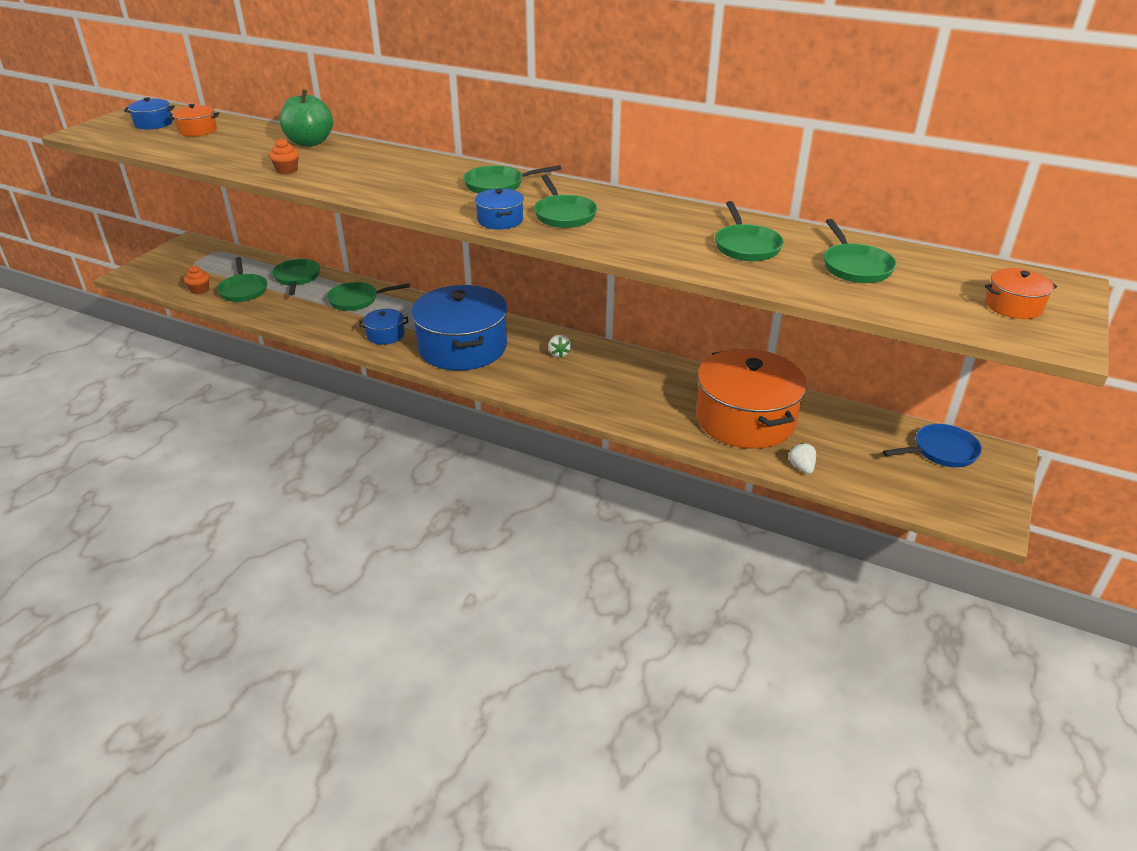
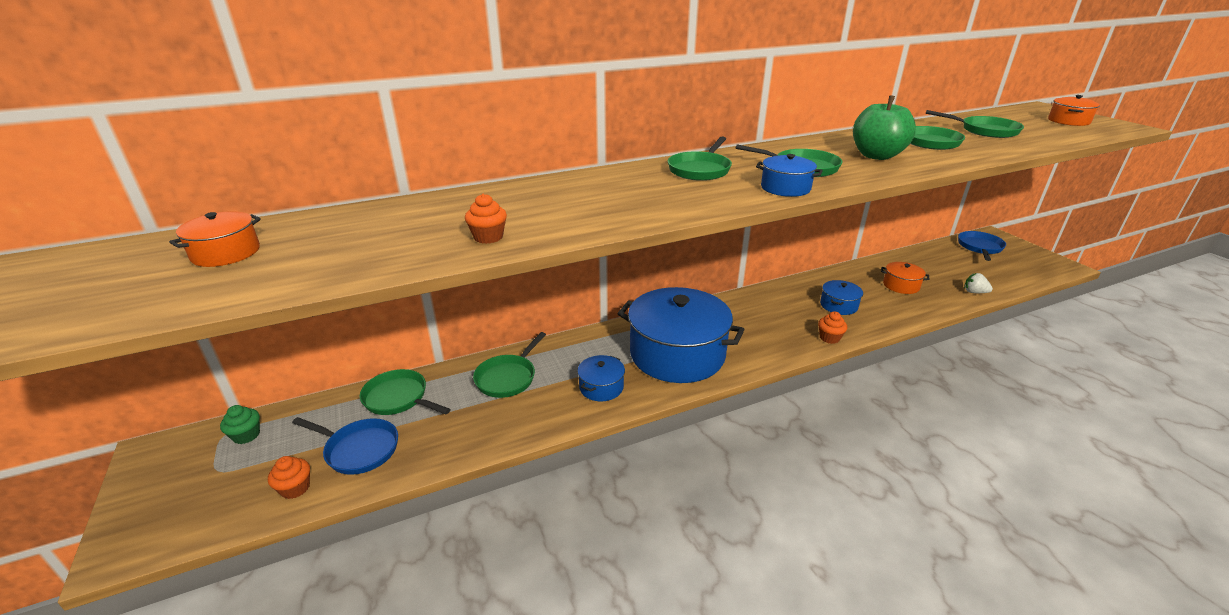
camera: 50 degrees left, 5 degrees down
(153, 123) = (113, 275): blue pot -> blue pot (838, 305)
(222, 256) = (246, 435): none -> green cupcake
(243, 290) = (359, 449): green pan -> blue pan
(309, 142) = (427, 207): green apple -> green apple (876, 156)
(559, 354) = (740, 315): white strawberry -> none
(579, 405) = (829, 338): none -> orange cupcake
(745, 419) = (901, 285): orange pot -> orange pot, size x0.43

